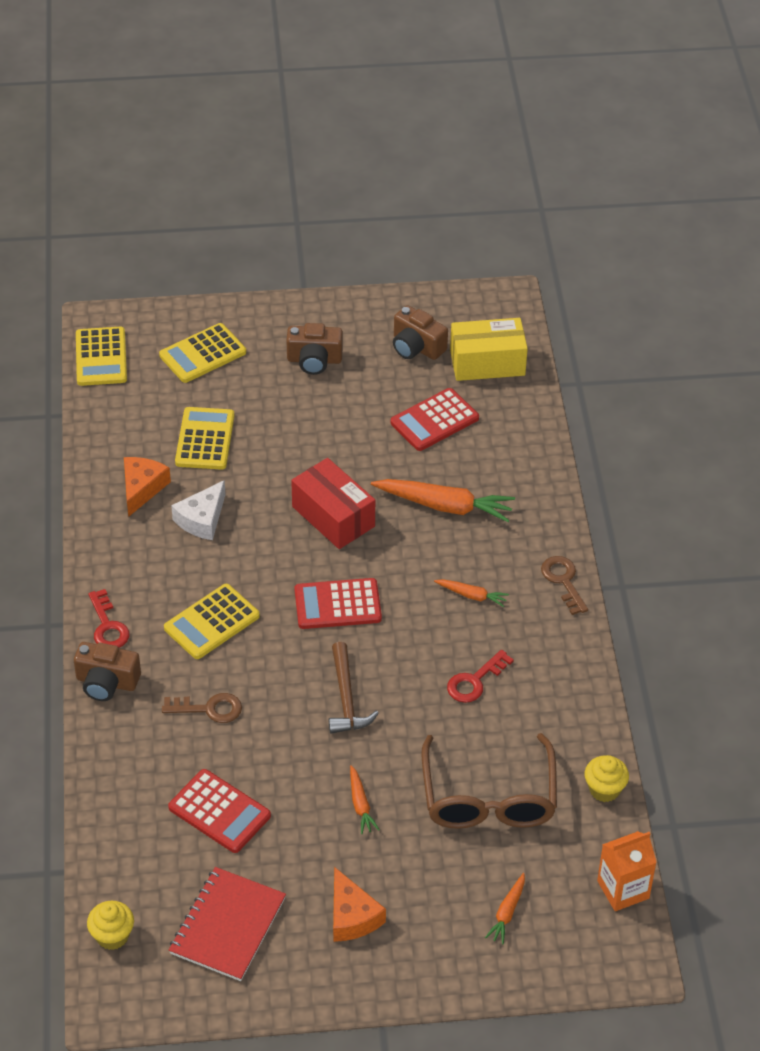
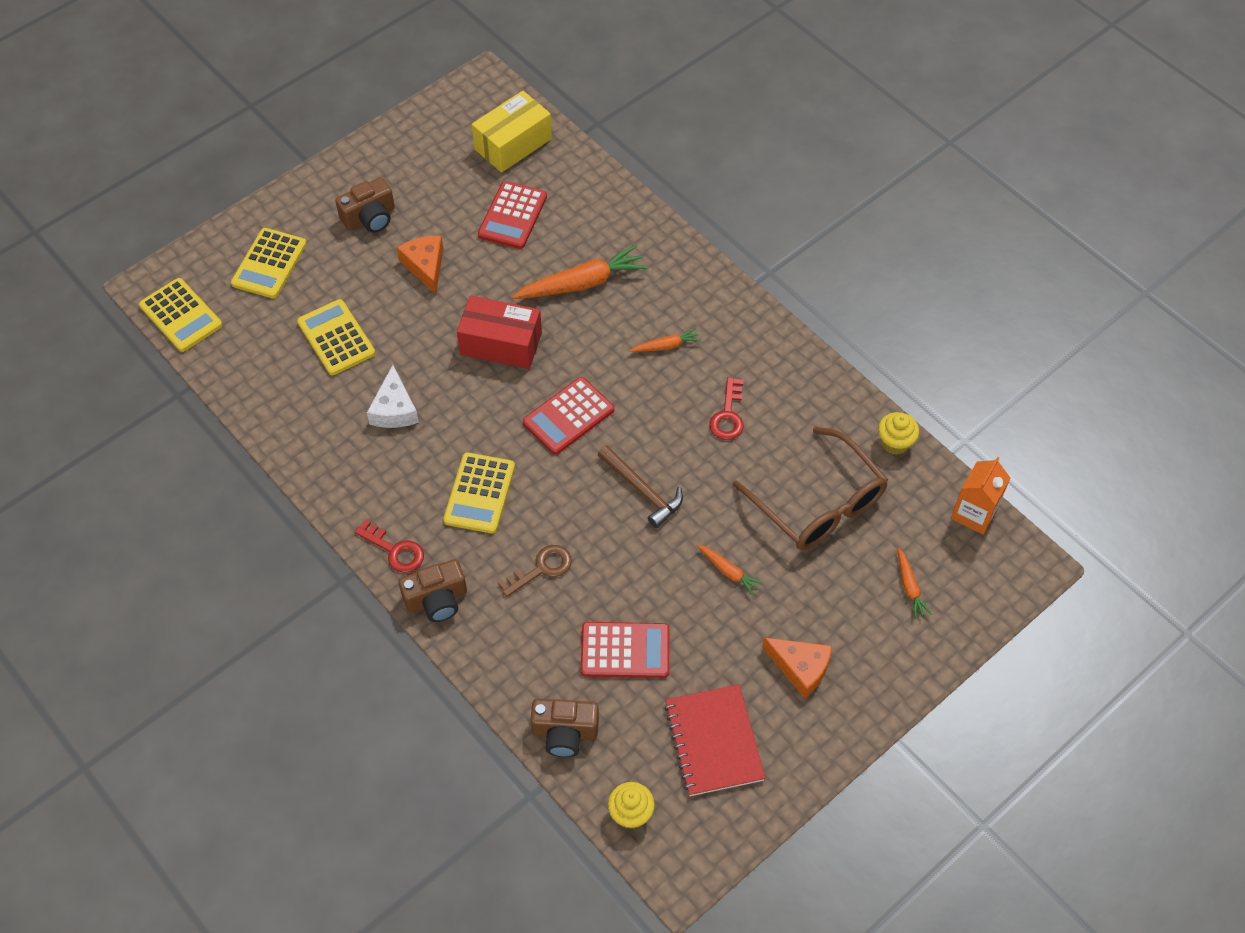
camera: 35 degrees left, 10 degrees up
(142, 488) = (319, 412): orange cheese -> orange cheese (425, 266)
(416, 347) = (445, 161): brown camera -> brown camera (565, 733)
(563, 581) = (724, 293): brown key -> none

